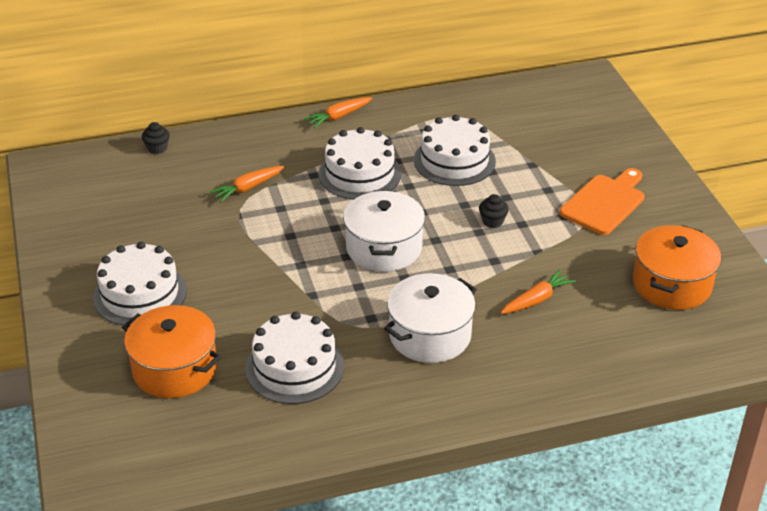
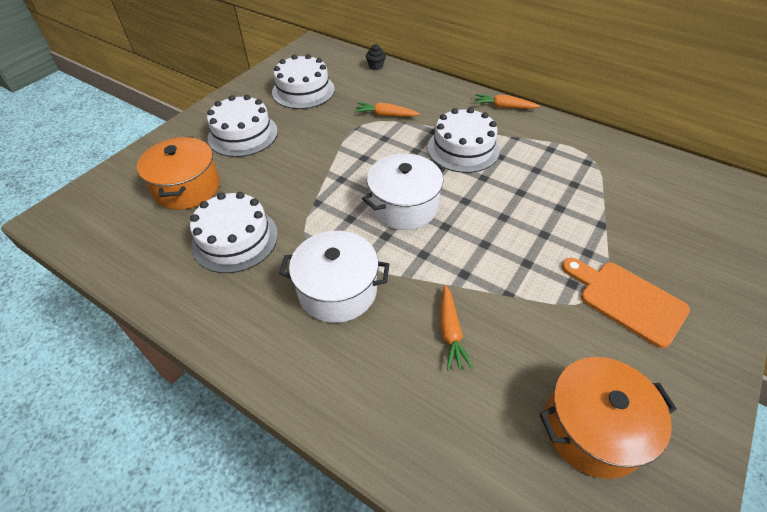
camera: 50 degrees right, 10 degrees up
(454, 161) = (542, 182): white cake -> white cake (303, 91)
(492, 221) = (506, 244): black cupcake -> none
(537, 299) = (450, 332): orange carrot -> orange carrot turned 75 degrees clockwise
(605, 202) = (627, 300): orange cutting board -> orange cutting board turned 135 degrees counterclockwise

